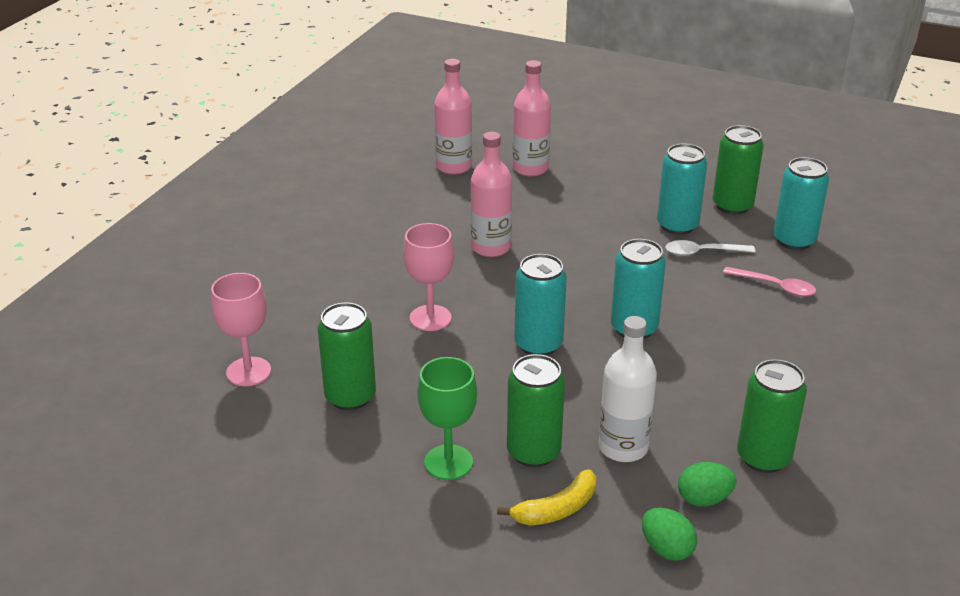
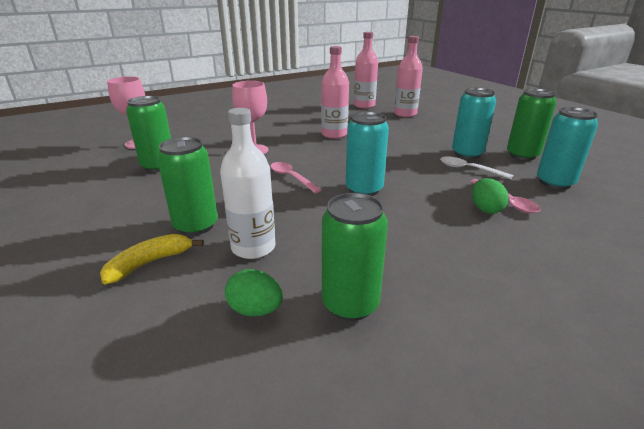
camera: 35 degrees right, 5 degrees down
(448, 462) = (144, 211): green goblet -> none
(538, 344) = (291, 178): turquoise can -> pink spoon
(556, 509) = (150, 263): yellow banana -> yellow banana turned 135 degrees clockwise
(666, 549) = (169, 332): green egg -> green egg (485, 209)

